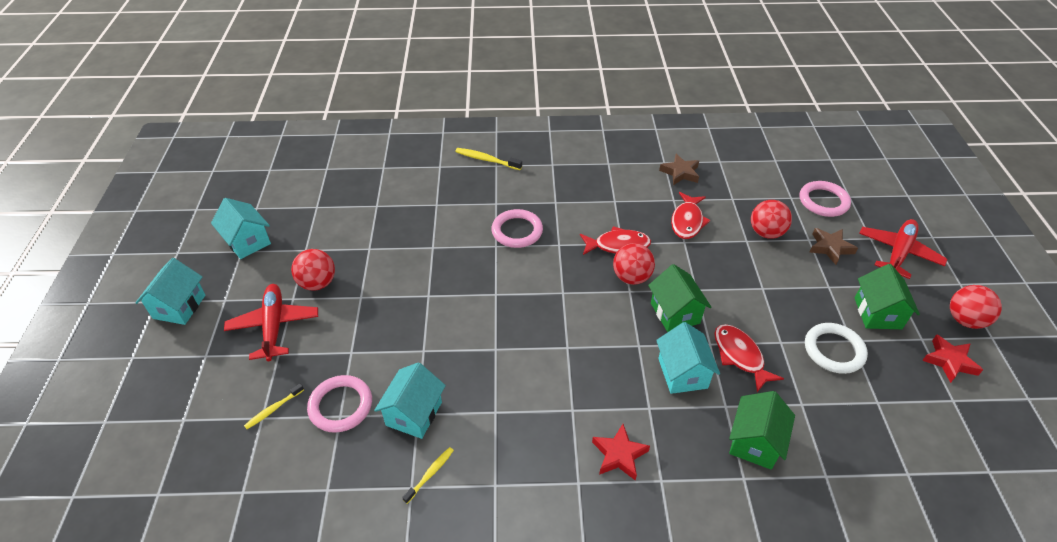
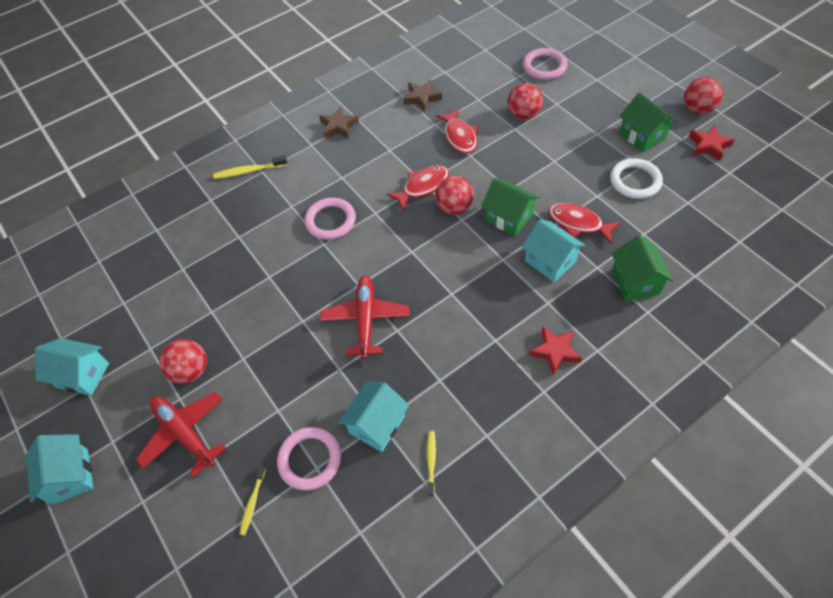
camera: 30 degrees left, 10 degrees up
(414, 413) = (377, 424): turquoise house -> turquoise house turned 45 degrees clockwise
(830, 248) = (576, 102): brown star -> brown star (339, 126)
(898, 252) = (622, 81): red plane -> red plane (365, 319)

